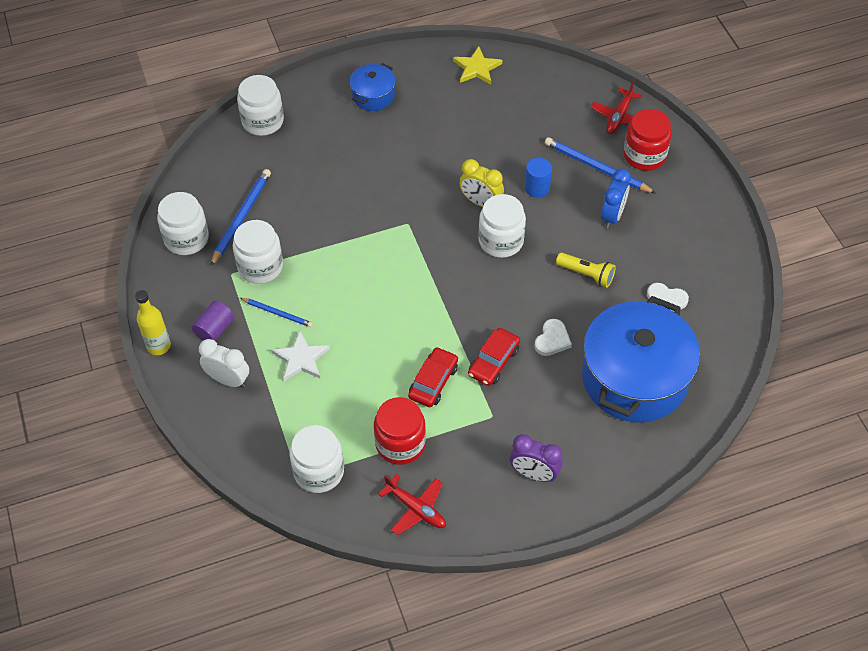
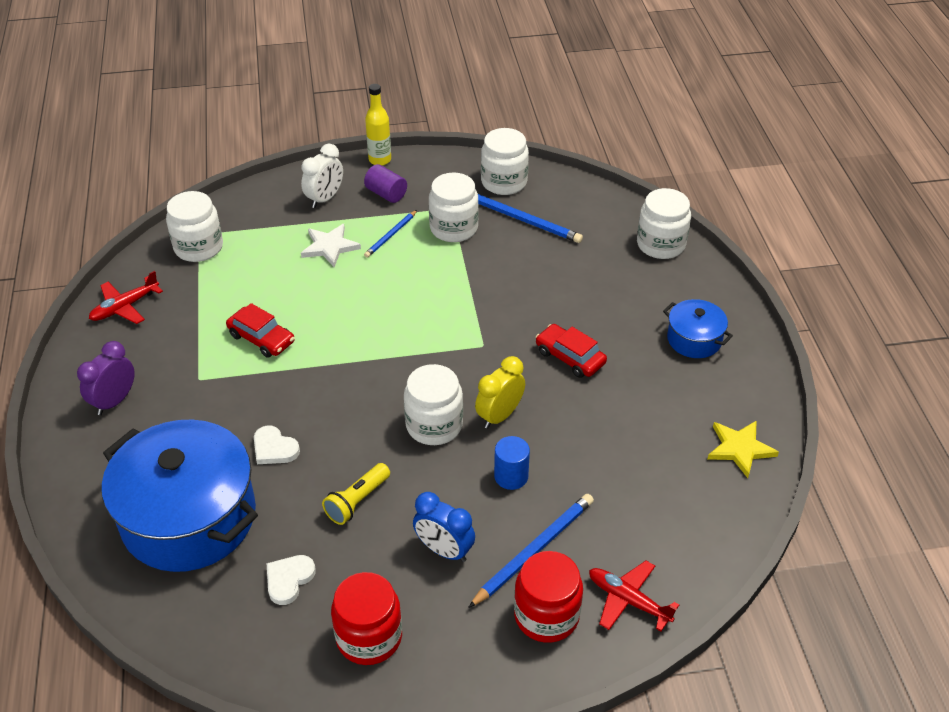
camera: 100 degrees right, 10 degrees down
(400, 444) = (200, 305): red jar -> red jar (369, 637)
(493, 361) = (266, 391): red car -> red car (570, 357)

